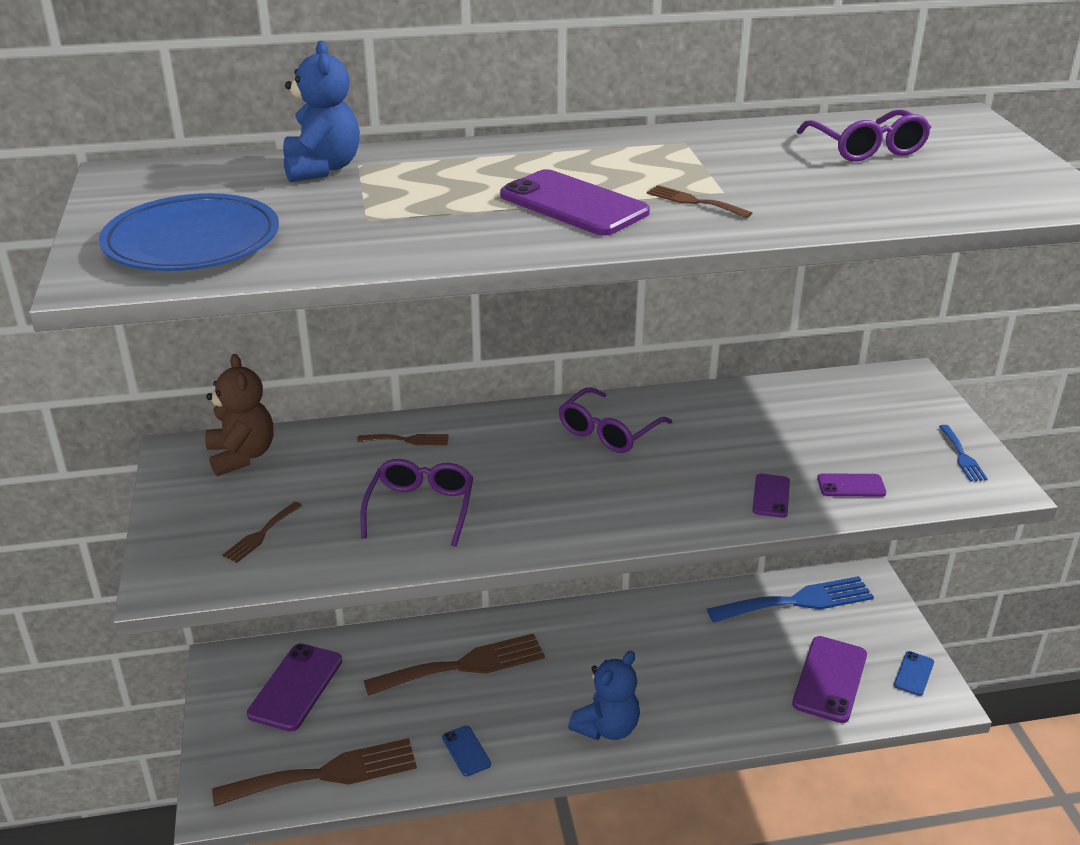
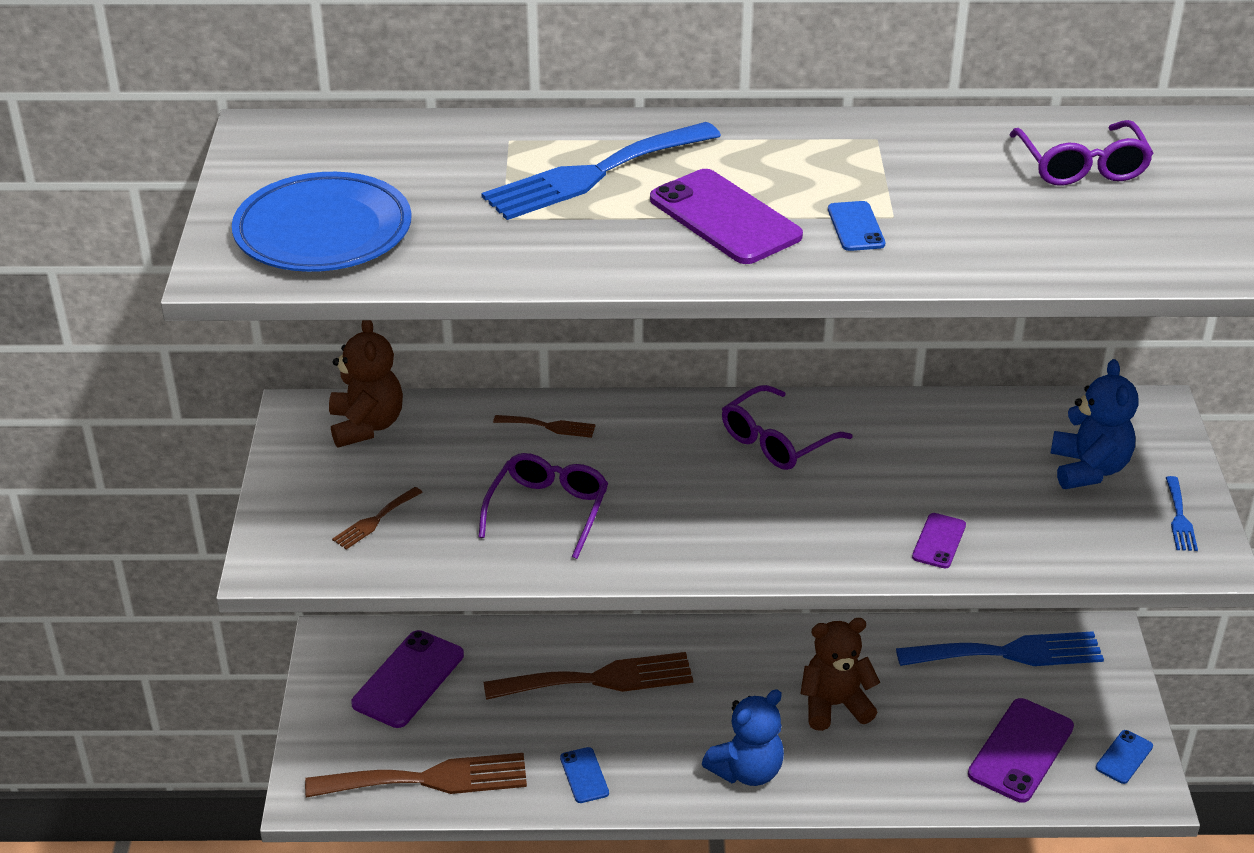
camera: 10 degrees right, 5 degrees up
(322, 169) = (470, 142): blue teddy bear -> blue teddy bear (1088, 469)
(443, 182) = (594, 174): none -> blue fork
(667, 662) = (834, 705): none -> brown teddy bear
(694, 202) = (856, 227): brown fork -> blue phone
(851, 486) = (1035, 539): purple phone -> none

